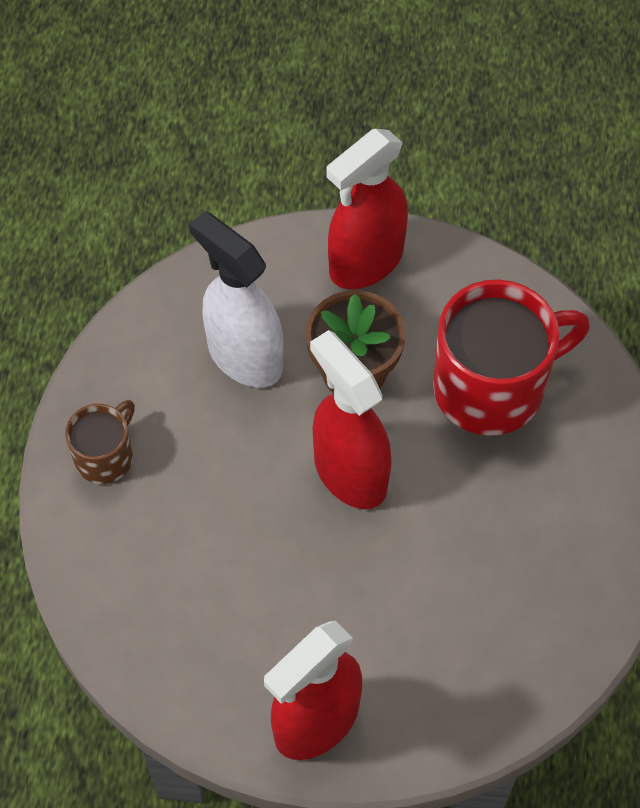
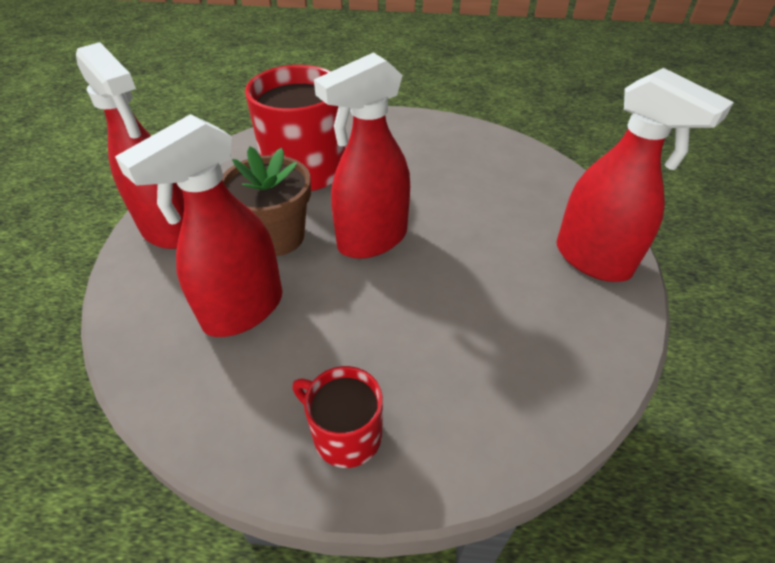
camera: 90 degrees left, 15 degrees down
(105, 456) = (345, 434): brown mug -> red mug
(244, 356) = (243, 310): white spray bottle -> red spray bottle

